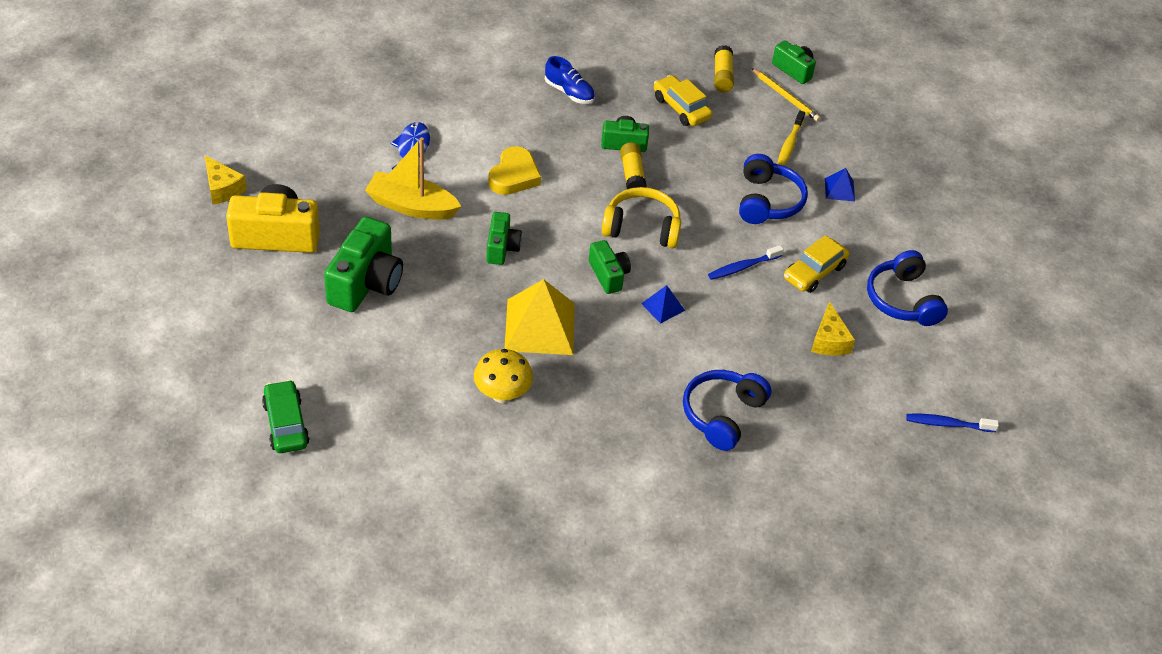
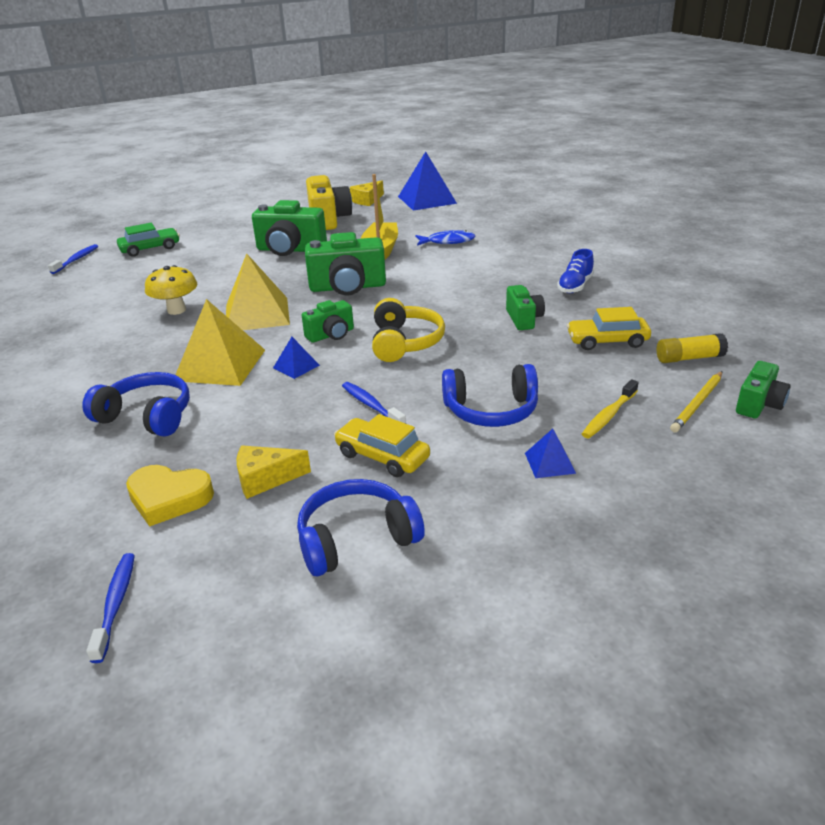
camera: 85 degrees right, 15 degrees down
(257, 134) = (427, 200): none -> blue pyramid
(285, 506) = (76, 260): none -> blue toothbrush
(502, 248) = (348, 287): green camera -> green camera, size x1.75
(514, 176) = (441, 279): yellow heart -> yellow heart (169, 498)
(632, 175) = (479, 329): yellow glue stick -> none
(642, 361) = (220, 365): none -> yellow pyramid
(681, 108) = (607, 341): yellow car -> yellow car turned 135 degrees counterclockwise
(789, 144) = (608, 415): yellow toothbrush -> yellow toothbrush turned 60 degrees counterclockwise

